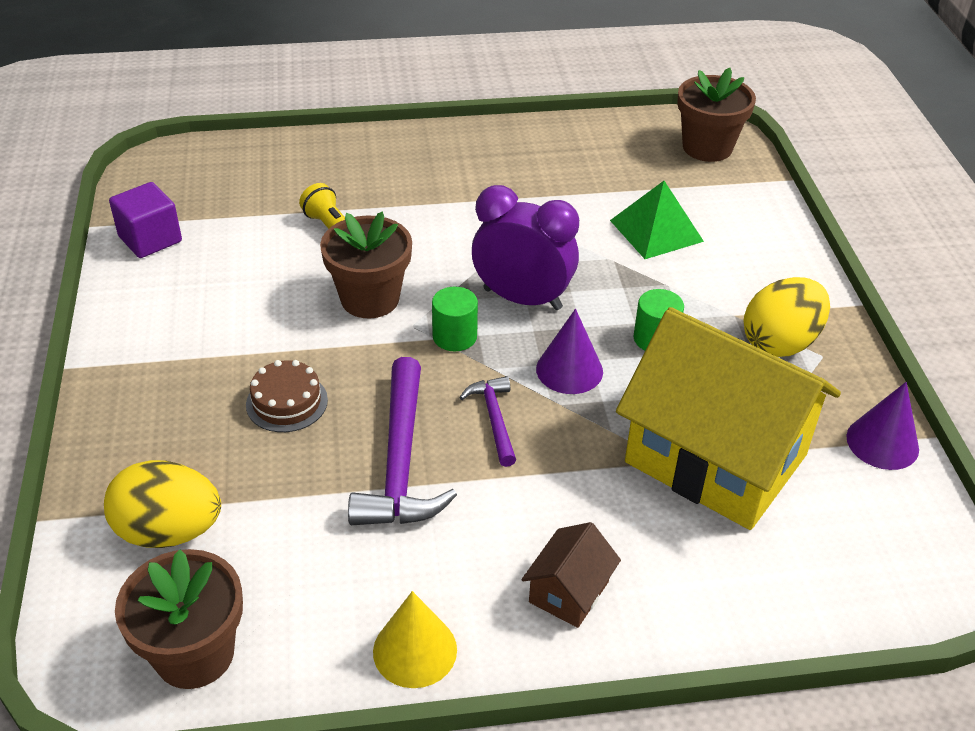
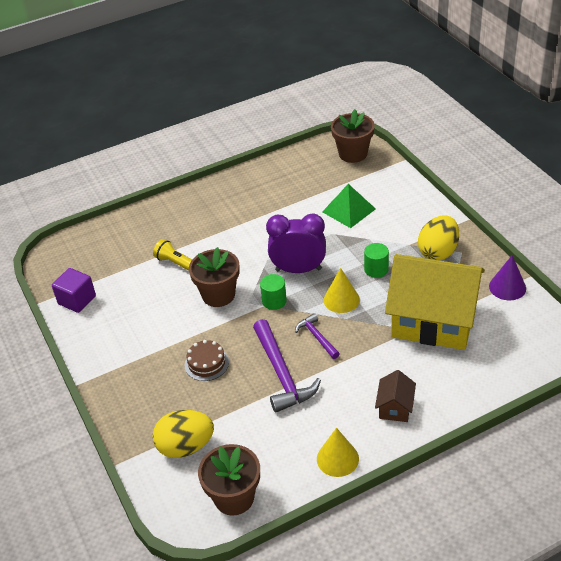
camera: 15 degrees left, 0 degrees up
(569, 370) = (341, 299): purple cone -> yellow cone

